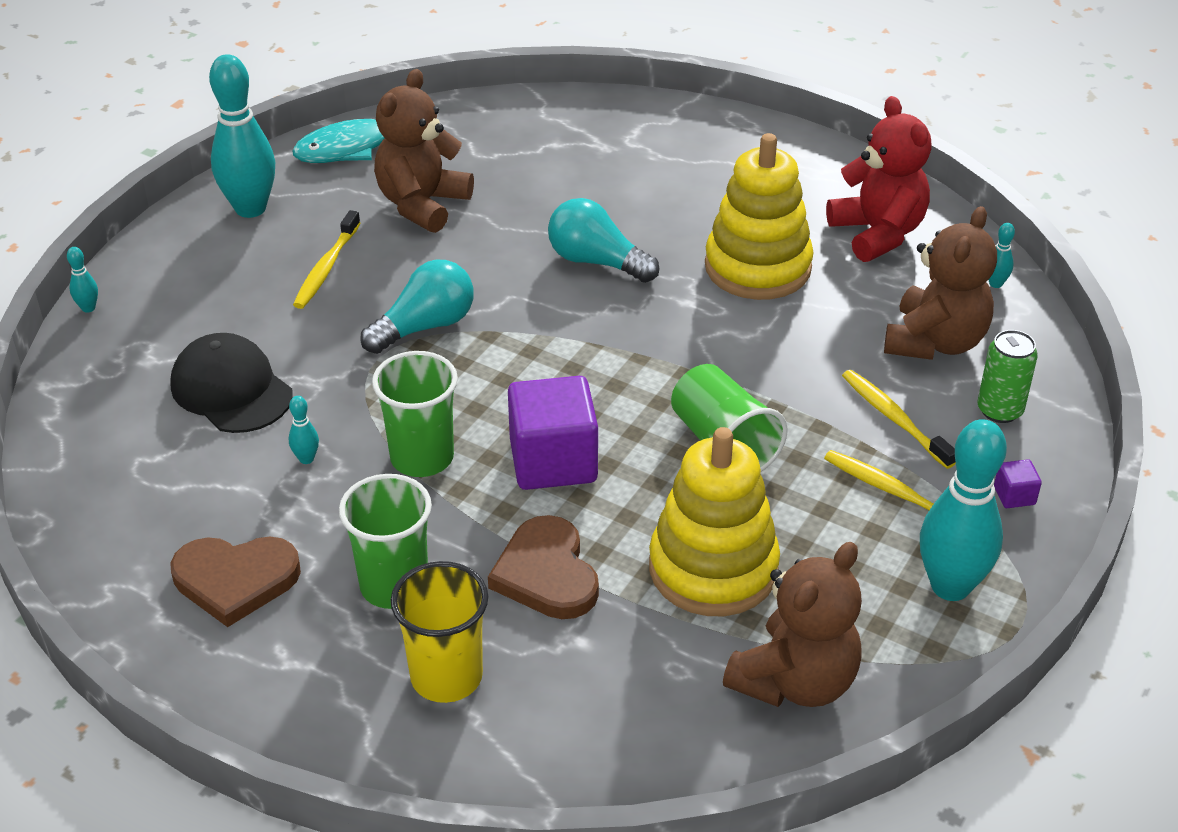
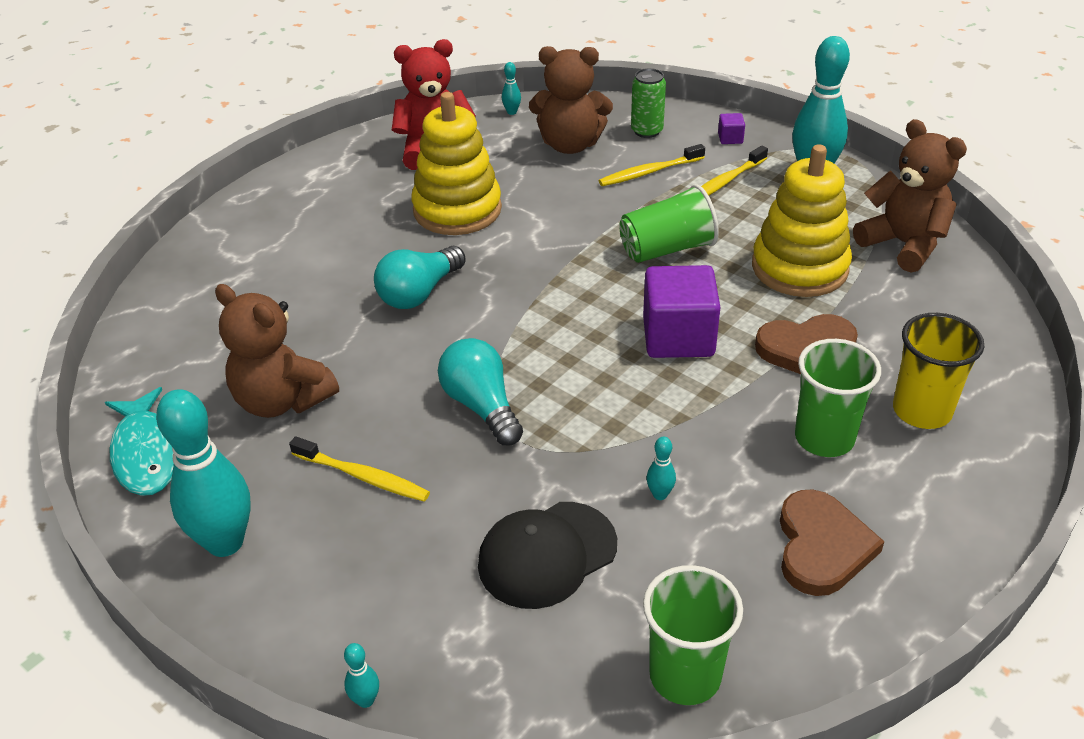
camera: 80 degrees left, 0 degrees up
(422, 458) = (666, 415): green cup -> green cup (685, 675)
(935, 342) = (570, 145): brown teddy bear -> brown teddy bear turned 150 degrees clockwise

